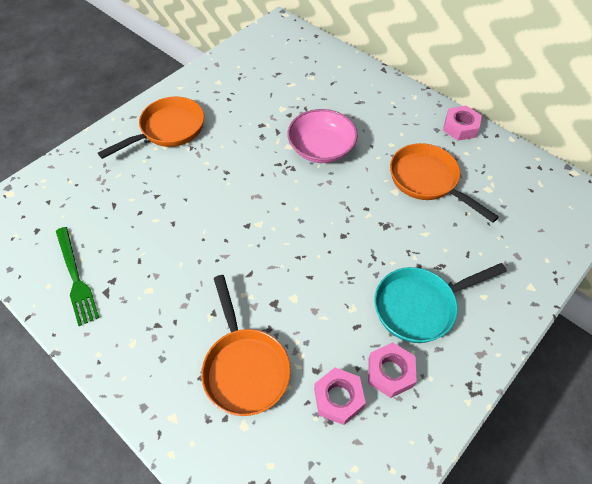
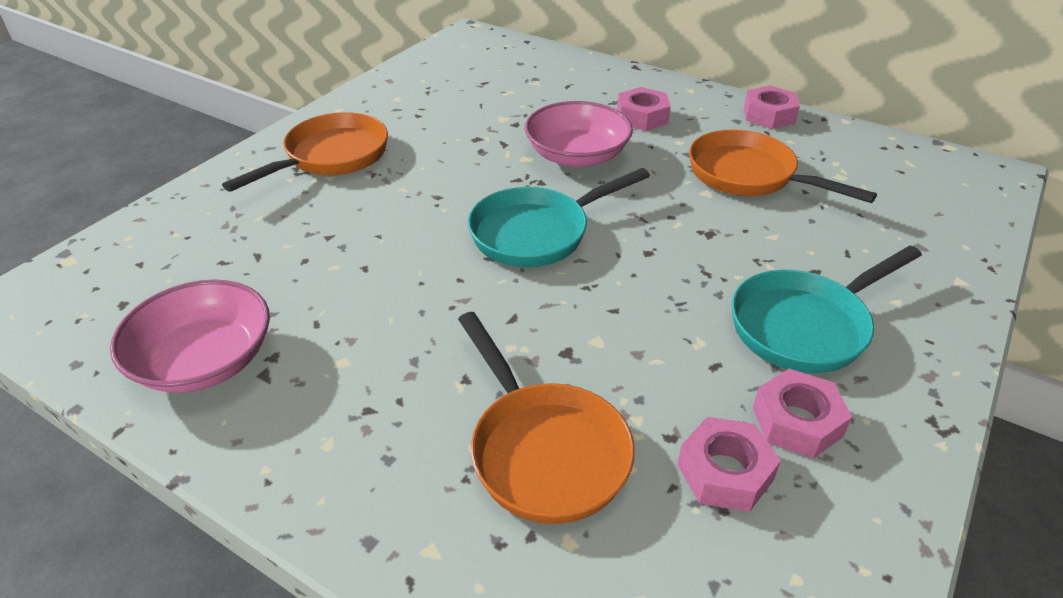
camera: 10 degrees left, 15 degrees down
(76, 277) = (204, 360): green fork -> pink bowl
(280, 210) = (537, 233): none -> turquoise pan
(374, 118) = (642, 117): none -> pink nut

